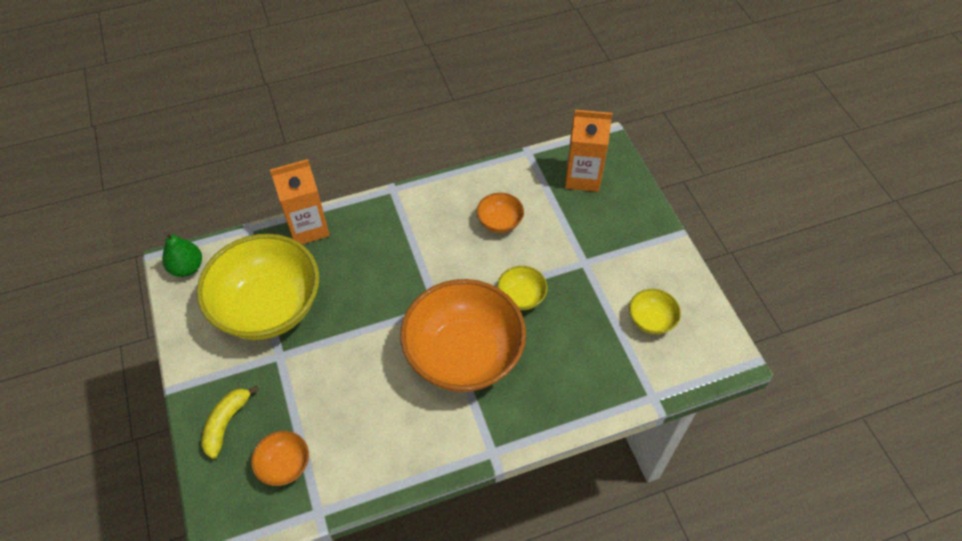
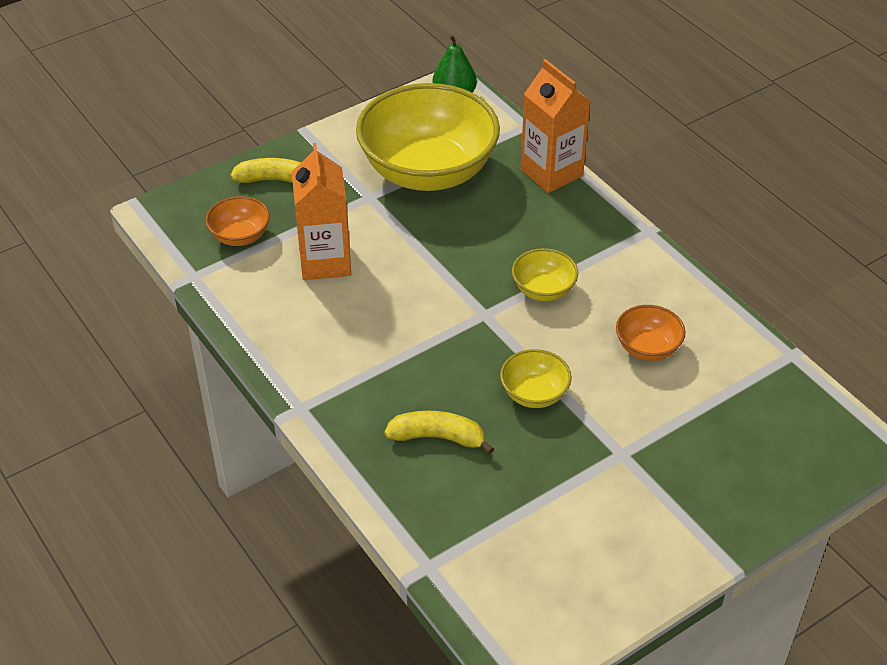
camera: 75 degrees right, 10 degrees down
(464, 355) = (425, 354): orange bowl -> none
(545, 365) = (438, 437): none -> yellow banana
(582, 177) = (778, 426): orange carton -> orange carton (325, 261)
(651, 320) = (554, 547): yellow bowl -> yellow bowl (543, 290)

